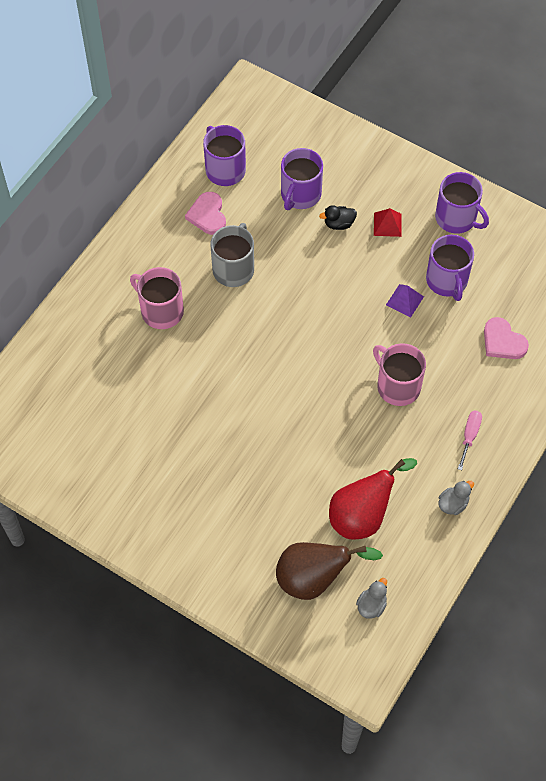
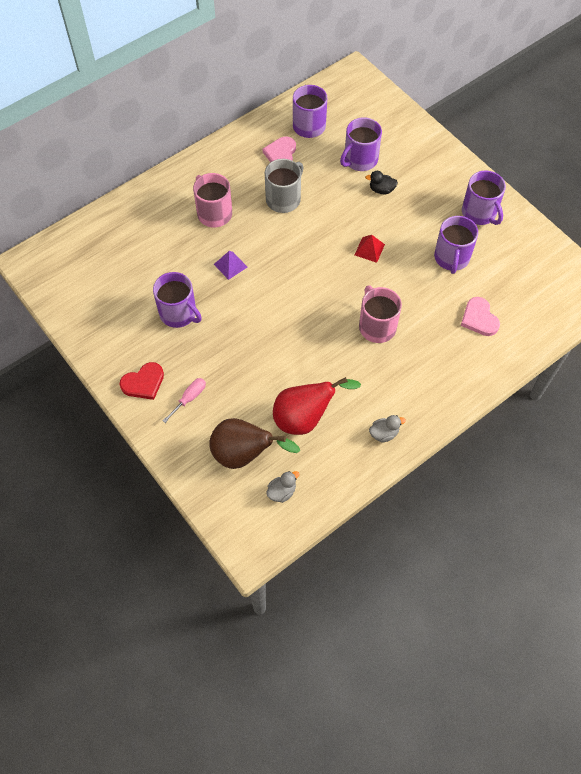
camera: 20 degrees right, 0 degrees up
(168, 536) = (143, 383): none -> red heart
(172, 443) = (178, 313): none -> purple mug
(387, 224) = (420, 201): red pyramid -> red pyramid (369, 249)
(404, 300) = (410, 262): purple pyramid -> purple pyramid (230, 265)
(469, 436) = (420, 384): pink screwdriver -> pink screwdriver (189, 398)

